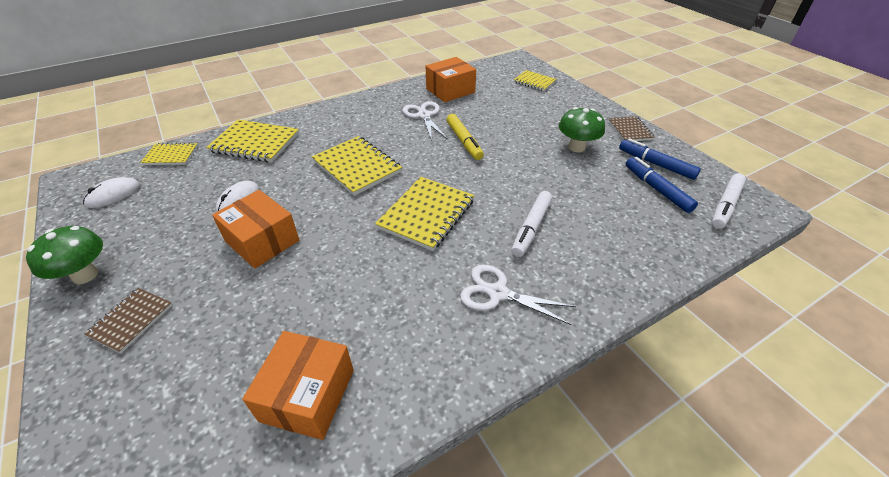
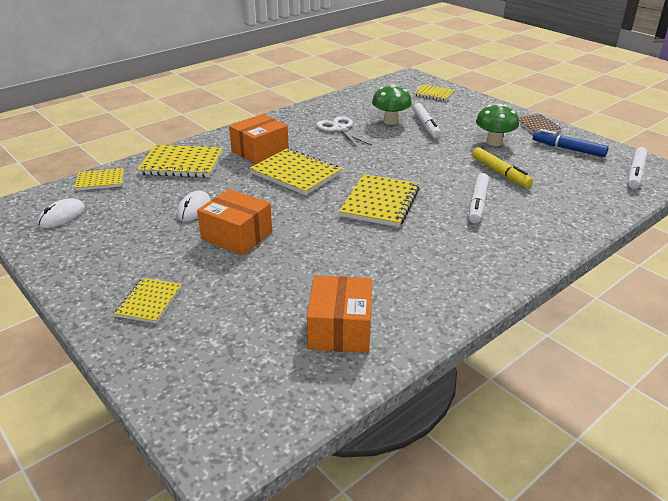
camera: 10 degrees left, 10 degrees down
(85, 275) = (80, 276): green mushroom -> green mushroom (390, 121)
(131, 320) = (149, 302): brown notebook -> yellow notebook
(450, 90) = (355, 107): orange box -> orange box (260, 151)
(464, 141) = (388, 146): yellow marker -> yellow marker (500, 173)
(497, 293) = (468, 249): white scissors -> none
(512, 119) = (426, 125): none -> white marker
(657, 189) = (575, 167): blue marker -> none

